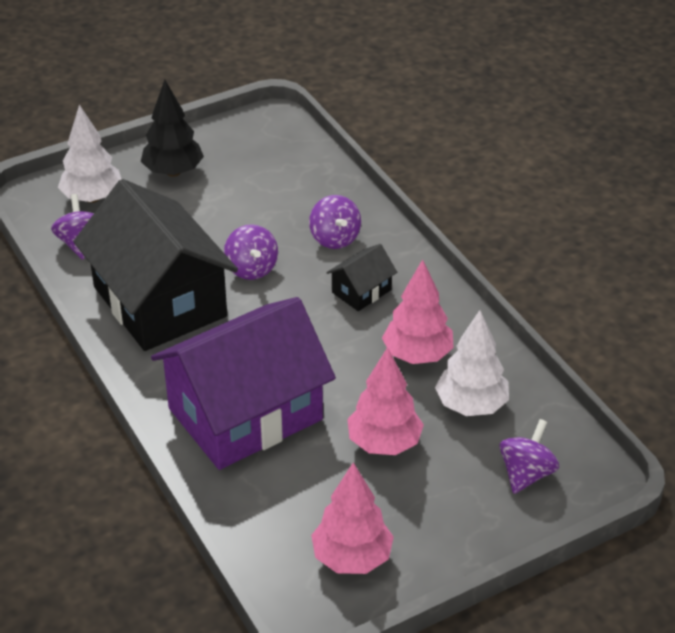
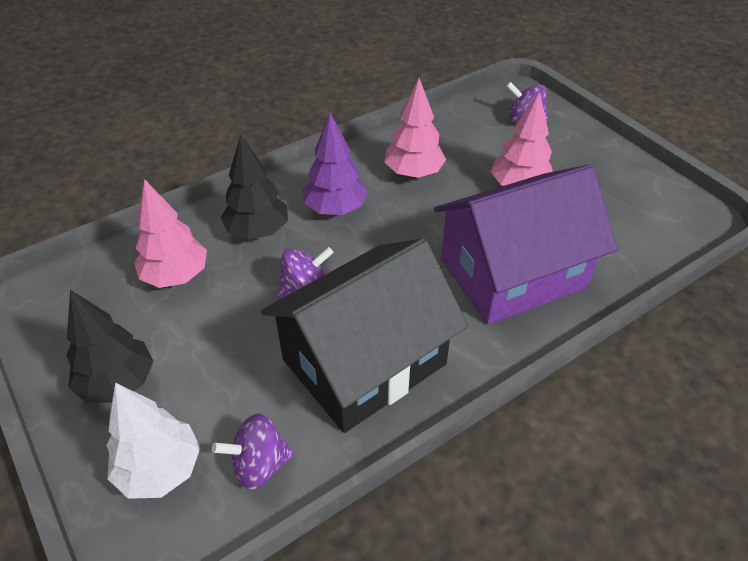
camera: 95 degrees left, 5 degrees up
(245, 414) = (512, 273): purple house -> purple house turned 75 degrees counterclockwise
(334, 238) = (257, 231): purple spinning top -> black tree
(352, 558) = (642, 198): pink tree -> pink tree (176, 276)
(361, 291) = (335, 209): black house -> purple tree
(471, 406) = (464, 145): white tree -> none

